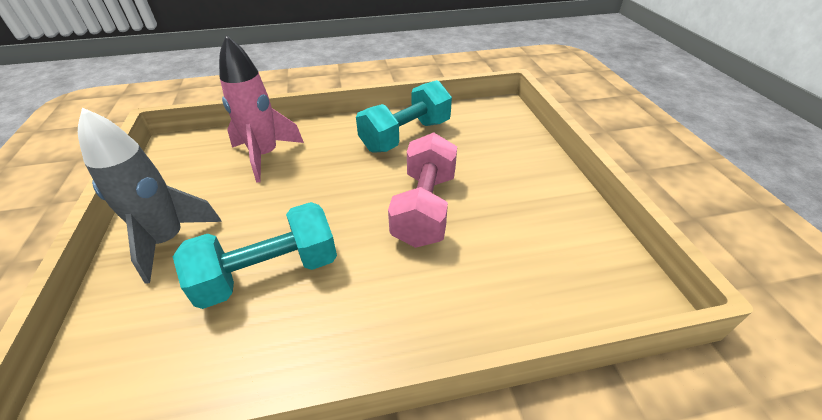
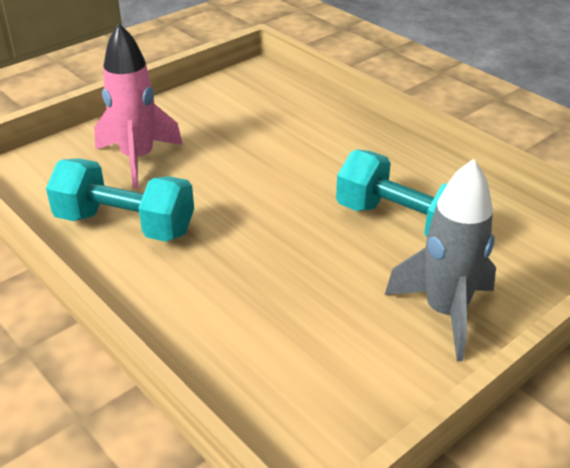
camera: 120 degrees left, 5 degrees down
(265, 156) = (255, 329): pink rocket -> pink rocket (138, 159)
(425, 208) = (248, 171): pink dumbbell -> none

